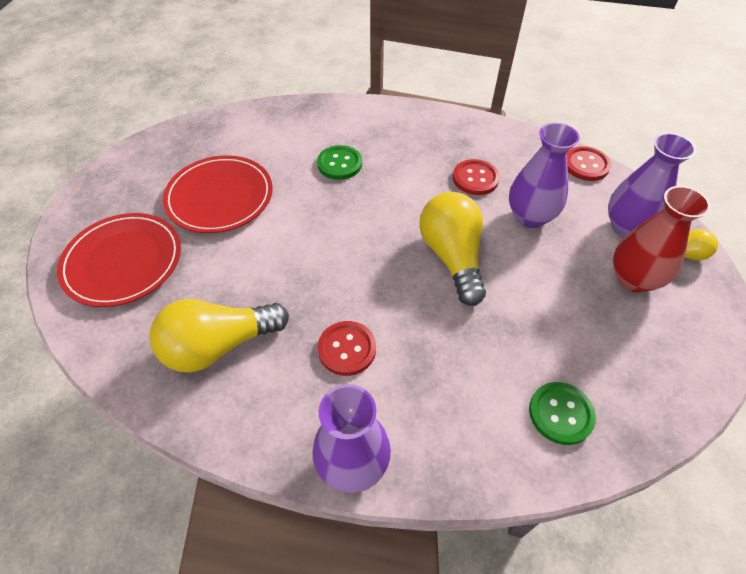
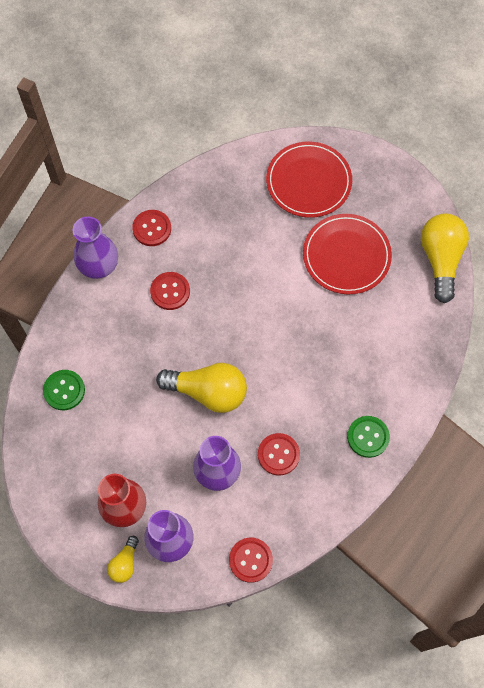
camera: 115 degrees right, 15 degrees up
(219, 345) = (210, 221): yellow light bulb -> yellow light bulb (440, 259)
(257, 417) = (152, 228): none -> red button
(339, 164) = (345, 355): green button -> green button (368, 437)

